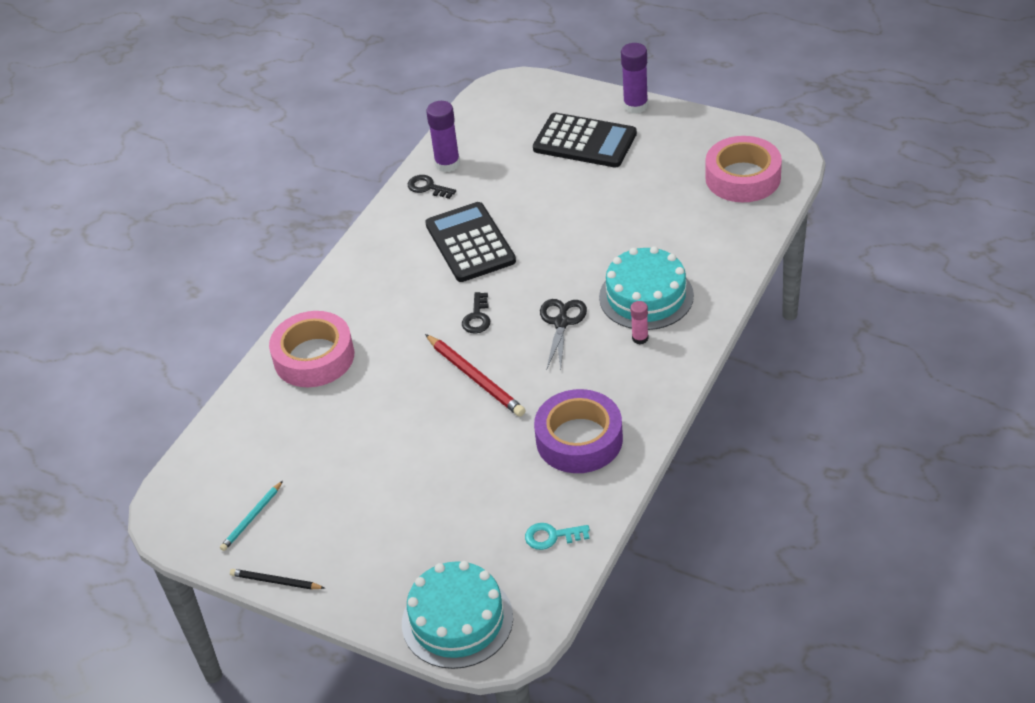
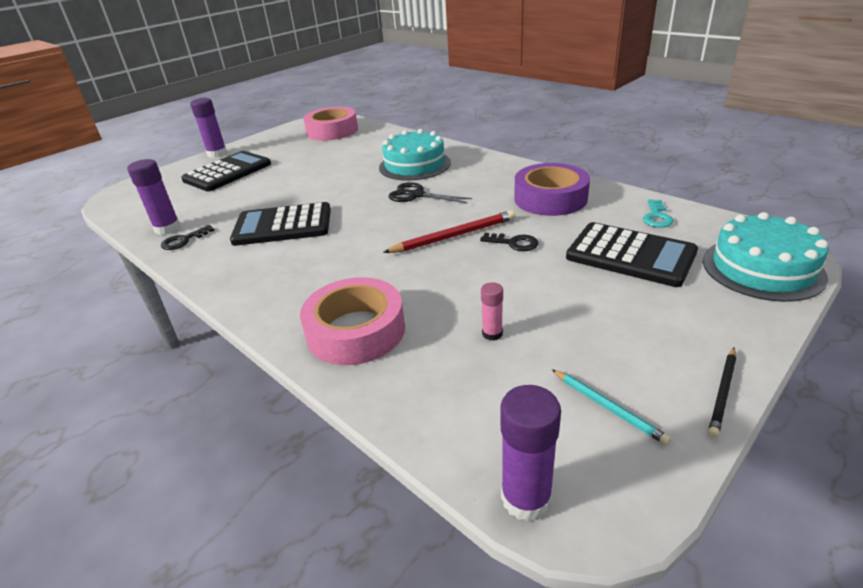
camera: 75 degrees left, 10 degrees down
(173, 486) = (526, 498): none -> purple glue stick
(463, 518) = (630, 255): none -> black calculator
(477, 317) = (379, 229): black key -> black key (513, 243)
(640, 338) = (455, 170): pink glue stick -> pink glue stick (492, 333)

